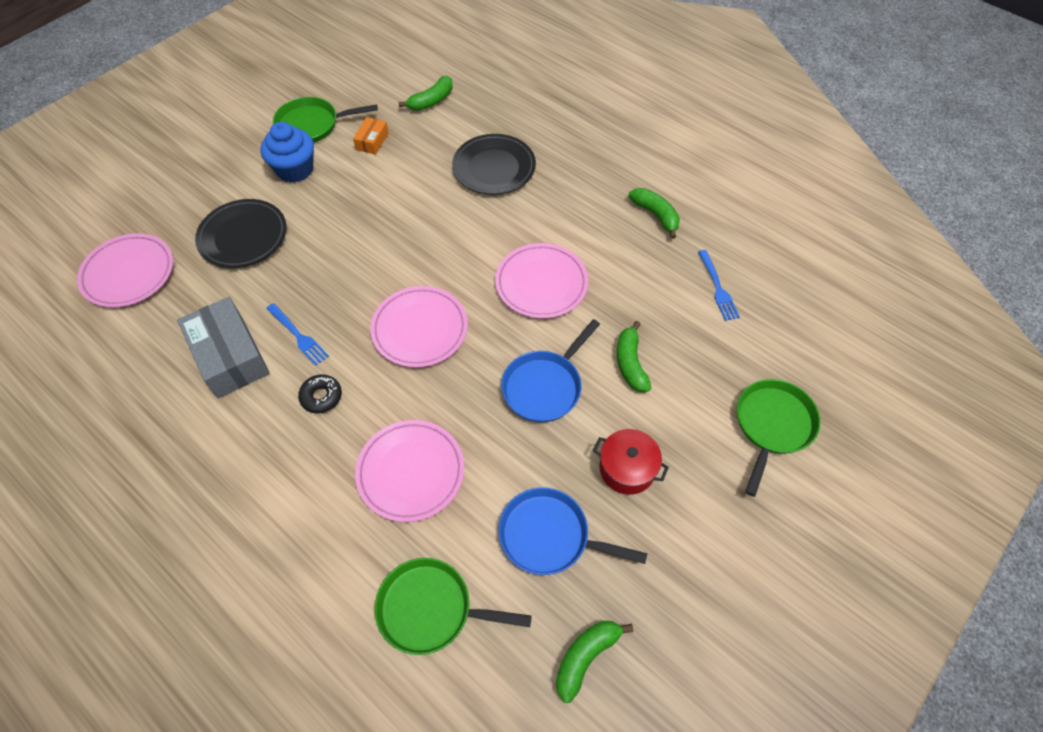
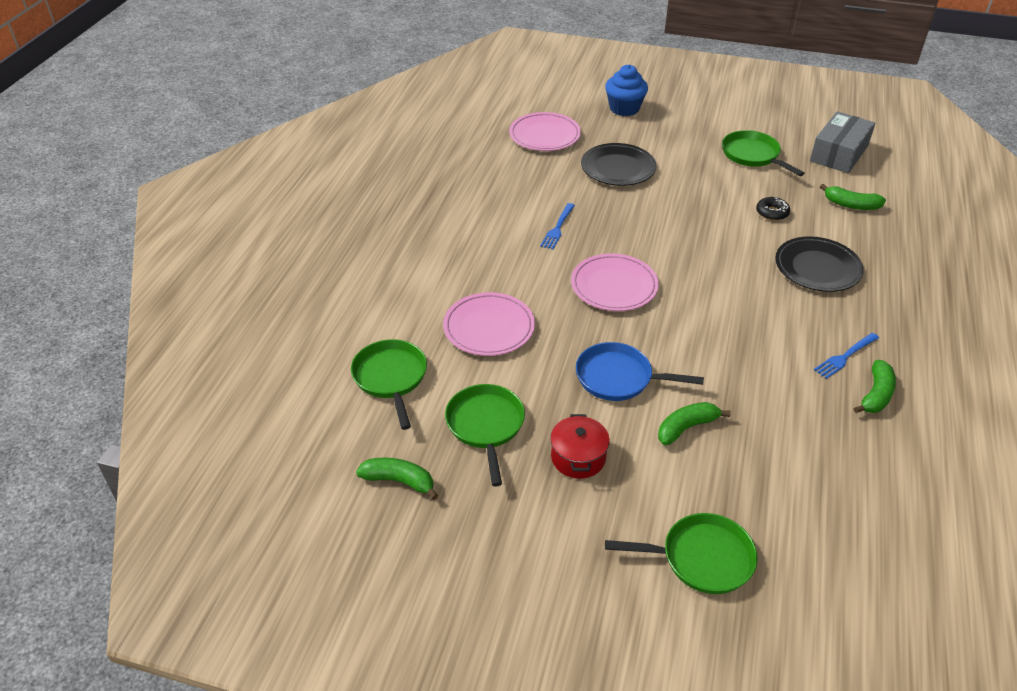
camera: 65 degrees right, 15 degrees down
(230, 356) = (517, 205): grey box -> grey box (839, 153)
(295, 169) = (701, 165): blue cupcake -> blue cupcake (624, 108)
(321, 396) = (517, 259): black donut -> black donut (772, 213)
(372, 141) = (770, 191): orange box -> none
(541, 283) = (720, 341): pink plate -> none
(550, 536) = (485, 426): blue pan -> green pan
(718, 287) = (831, 470): blue fork -> blue fork (845, 356)

